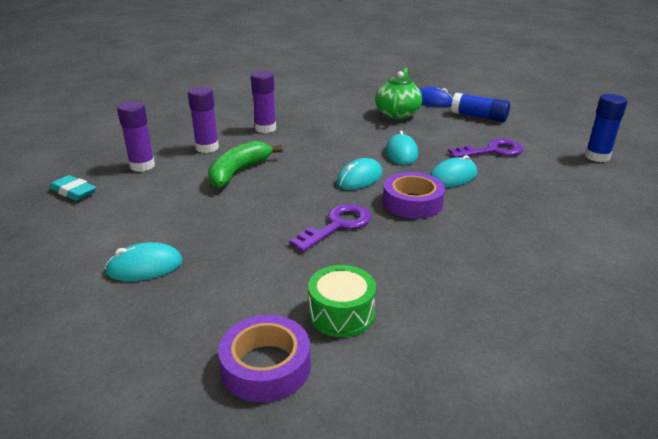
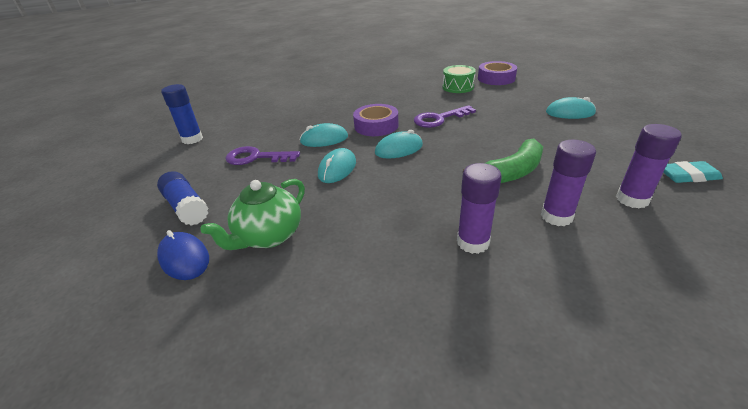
camera: 155 degrees left, 5 degrees up
(73, 192) = (688, 176): turquoise eraser -> turquoise eraser turned 60 degrees counterclockwise

